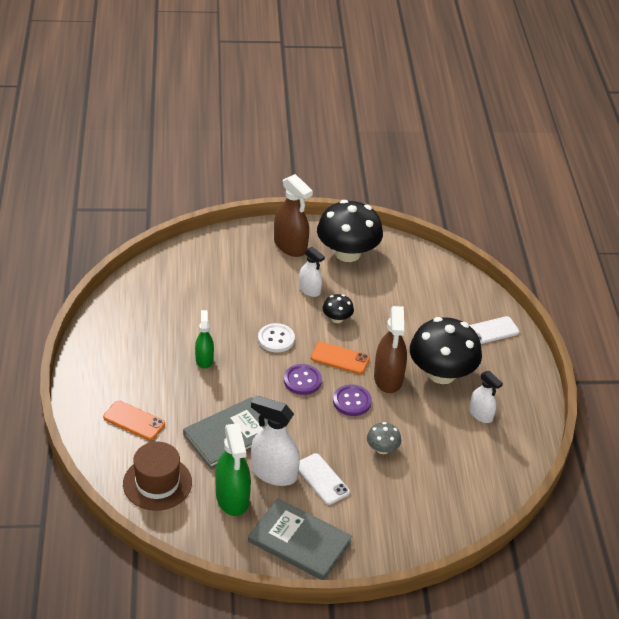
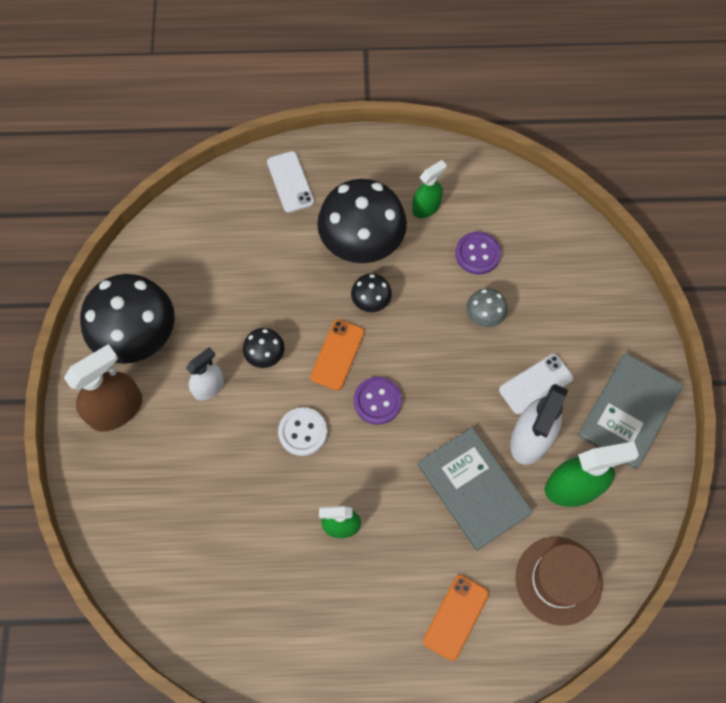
camera: 85 degrees left, 25 degrees up
(352, 401) = (411, 344): purple button -> purple button (477, 254)
(388, 378) = (371, 301): brown spray bottle -> black mushroom
(481, 414) = (426, 207): white spray bottle -> green spray bottle

